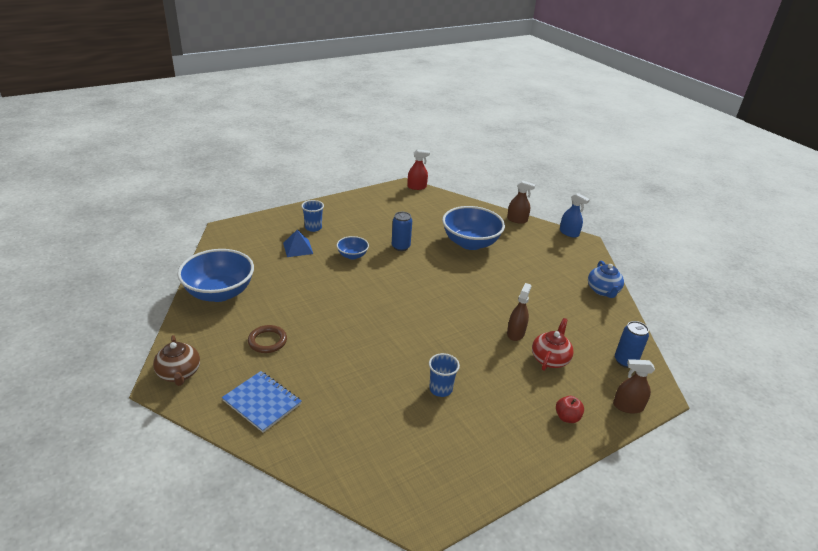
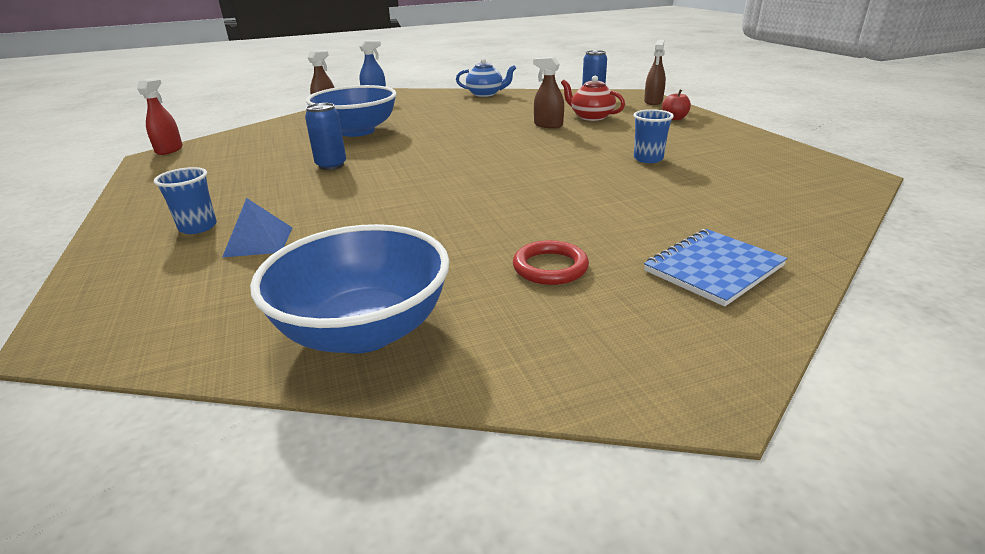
camera: 75 degrees left, 5 degrees down
(179, 373) = (658, 370): brown teapot -> none
(267, 341) = (550, 267): brown ring -> red ring
(352, 255) = (327, 196): blue bowl -> none

